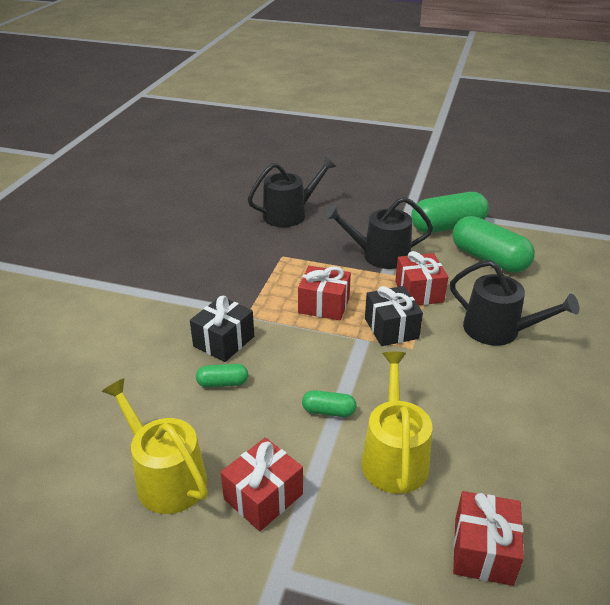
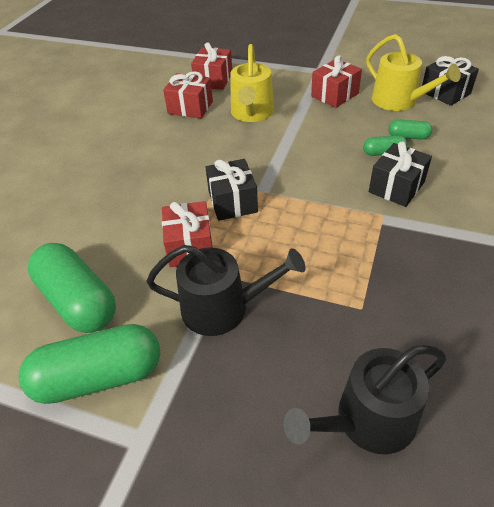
camera: 175 degrees left, 10 degrees up
(84, 496) = (445, 93): none -> black gift
(324, 305) = (300, 228): red gift -> red gift (190, 107)
(328, 411) = (295, 136): green capsule -> green capsule (408, 136)
(498, 330) = (129, 201): black watering can -> none

